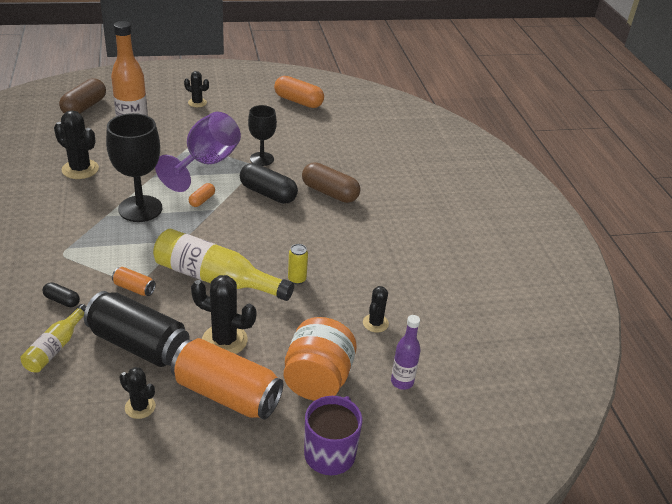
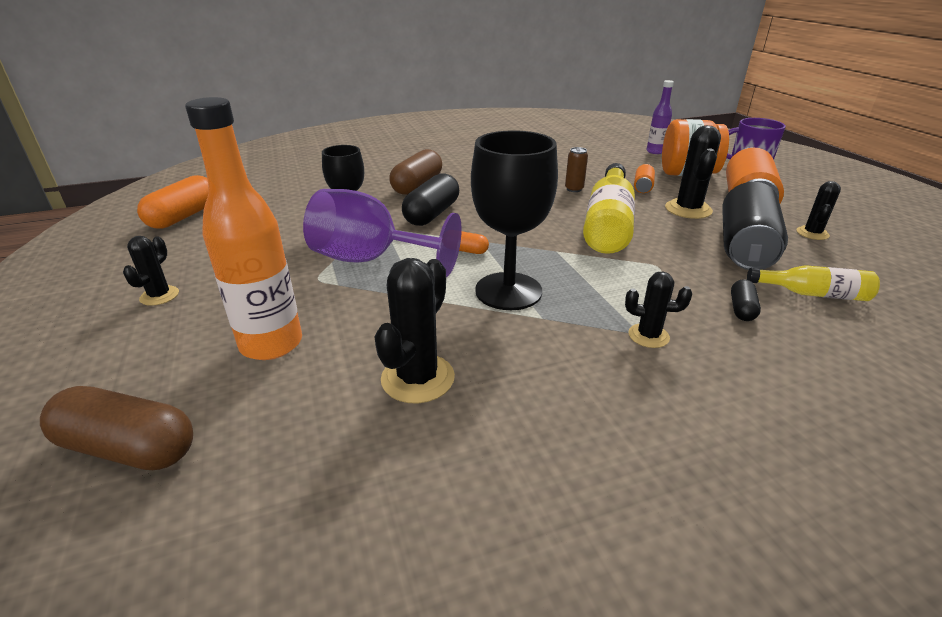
camera: 95 degrees left, 5 degrees down
(134, 288) = (668, 265): orange can -> orange can (642, 187)
(297, 279) = (574, 189): yellow can -> brown can
(375, 323) = (602, 160): black cactus -> black cactus (648, 336)

